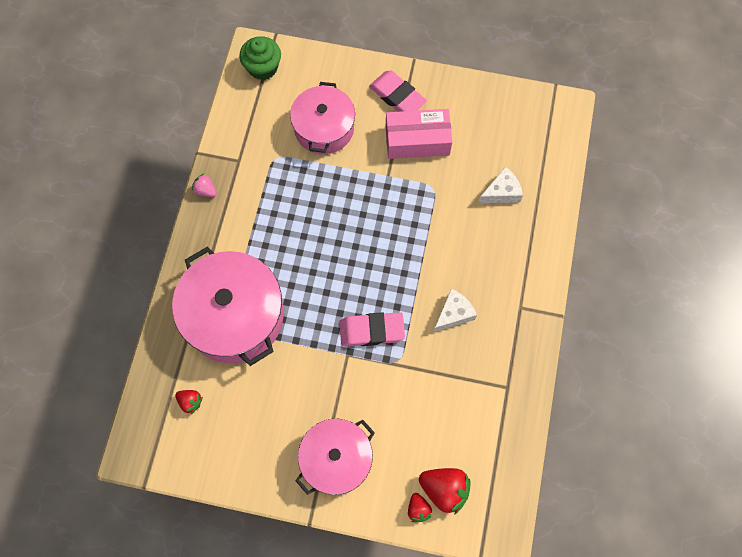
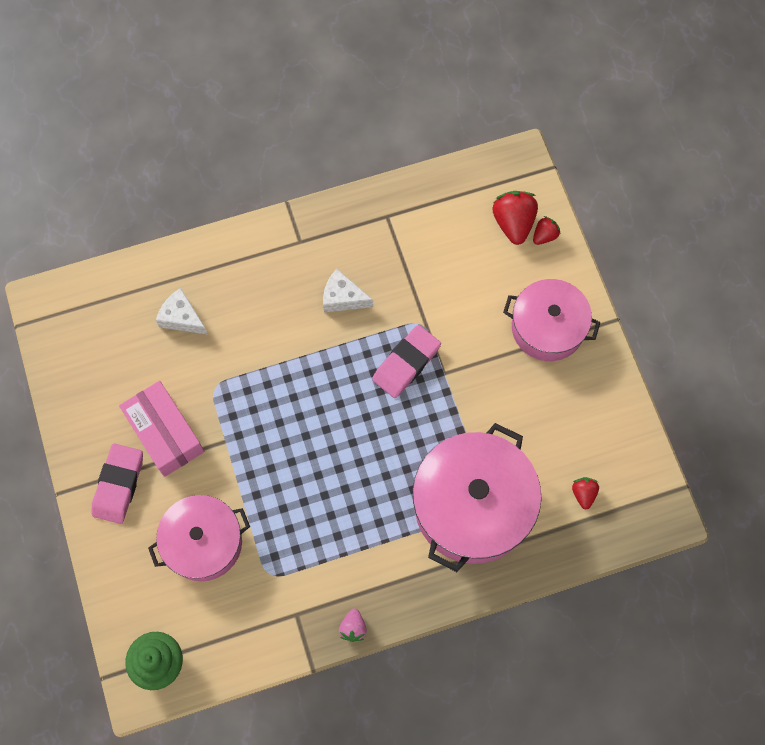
camera: 120 degrees left, 0 degrees up
(372, 331) = (406, 363): pink eraser -> pink eraser turned 75 degrees clockwise

